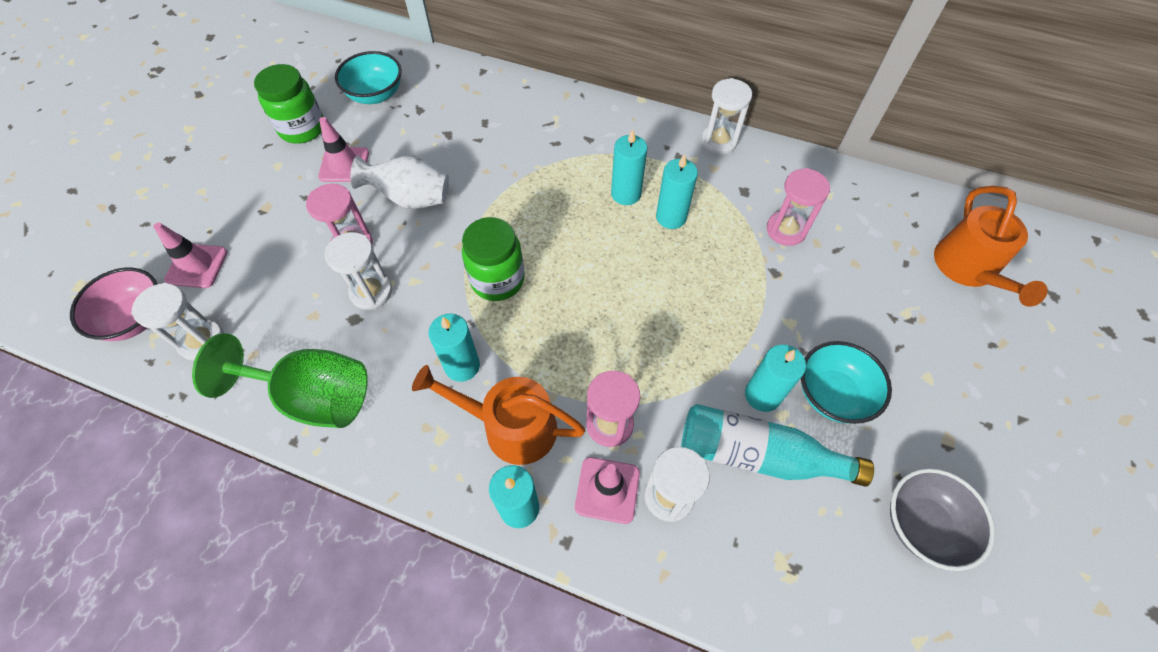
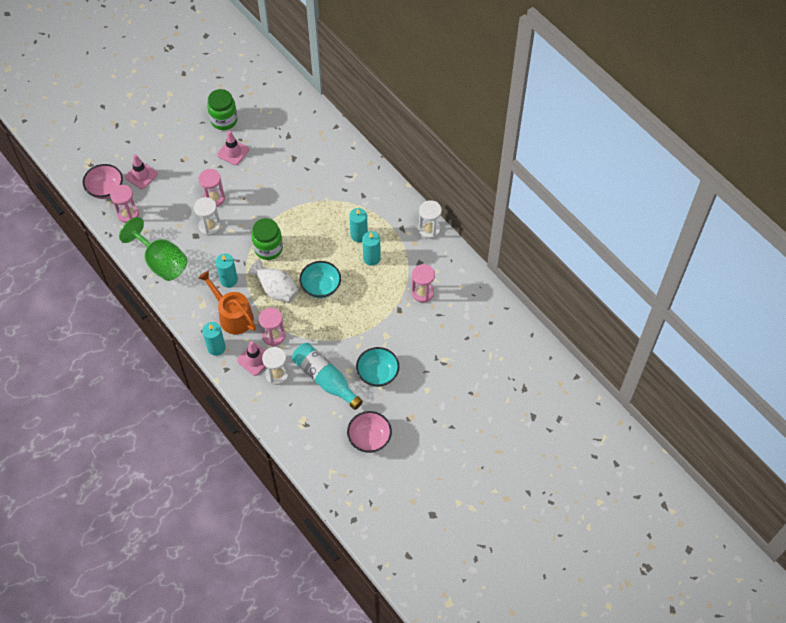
camera: 30 degrees right, 0 degrees up
(202, 341) = (128, 214): white hourglass -> pink hourglass
(376, 95) = (271, 116): turquoise bowl -> turquoise bowl (321, 287)
(411, 198) = (254, 187): white vase -> white vase (276, 290)
(762, 395) = (347, 358): turquoise candle -> none
(922, 525) = (369, 438): grey bowl -> pink bowl
(968, 269) = (494, 356): orange watering can -> none

